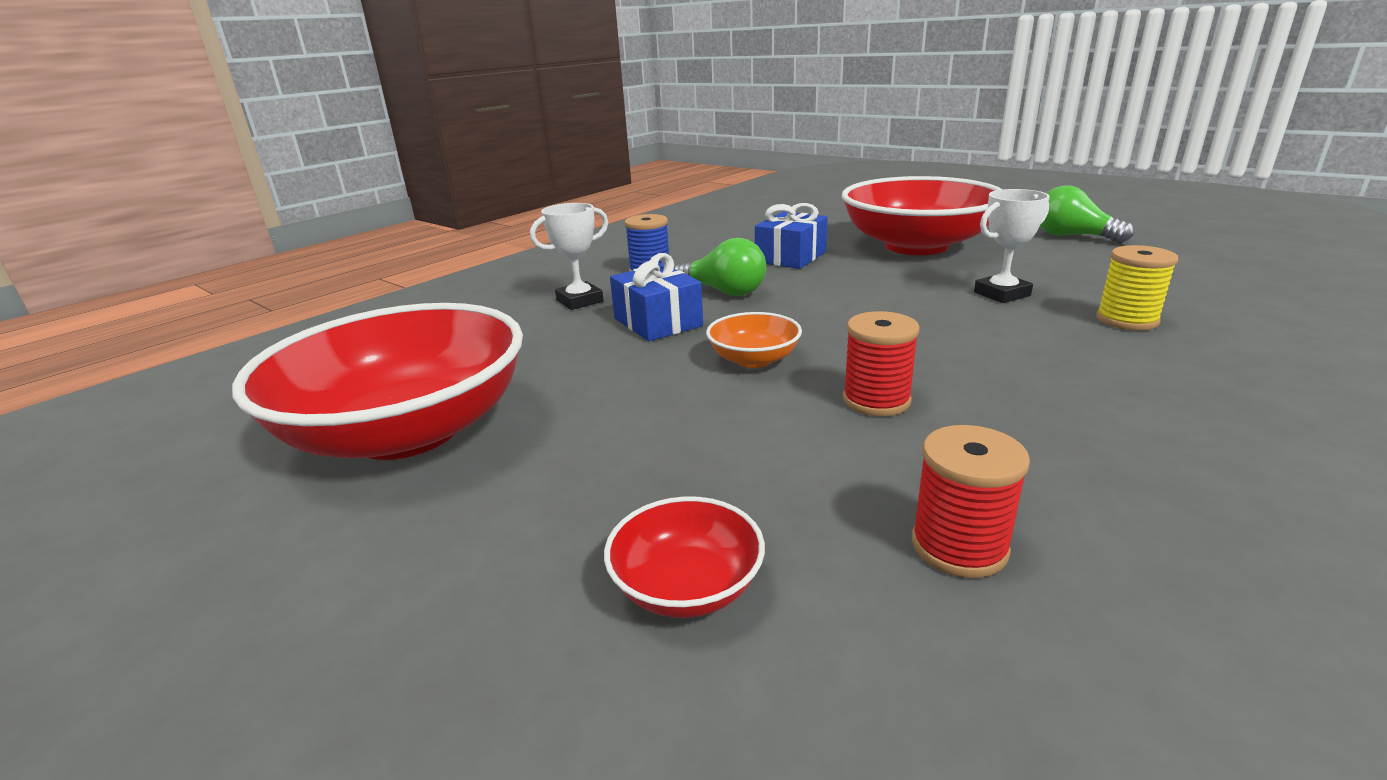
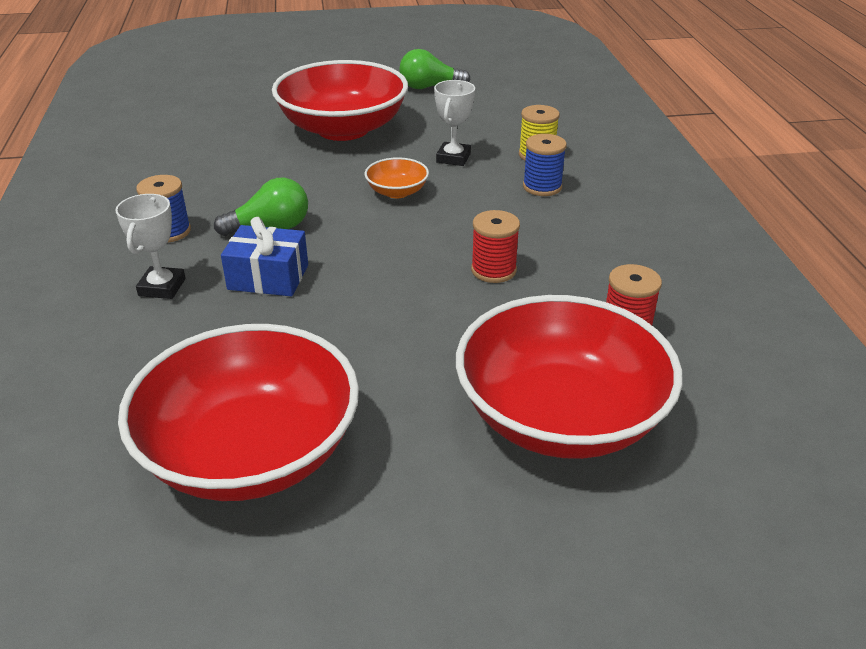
camera: 50 degrees left, 10 degrees up
(687, 586) = (560, 416): red bowl -> red bowl, size x2.35
(754, 359) = (386, 276): orange bowl -> orange bowl (397, 192)
(790, 257) = (266, 172): blue gift -> none
(1083, 350) = (542, 187): none -> blue spool

